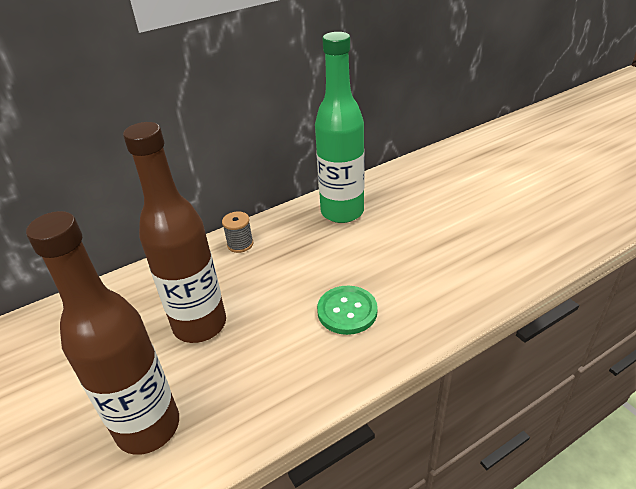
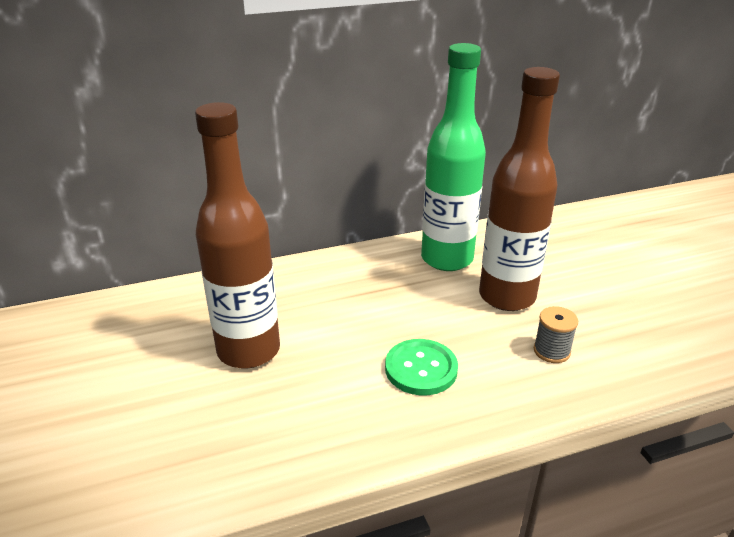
camera: 10 degrees right, 5 degrees down
(148, 427) = (161, 447): brown bottle -> brown bottle (507, 296)
(240, 244) = (319, 273): grey spool -> grey spool (551, 351)

